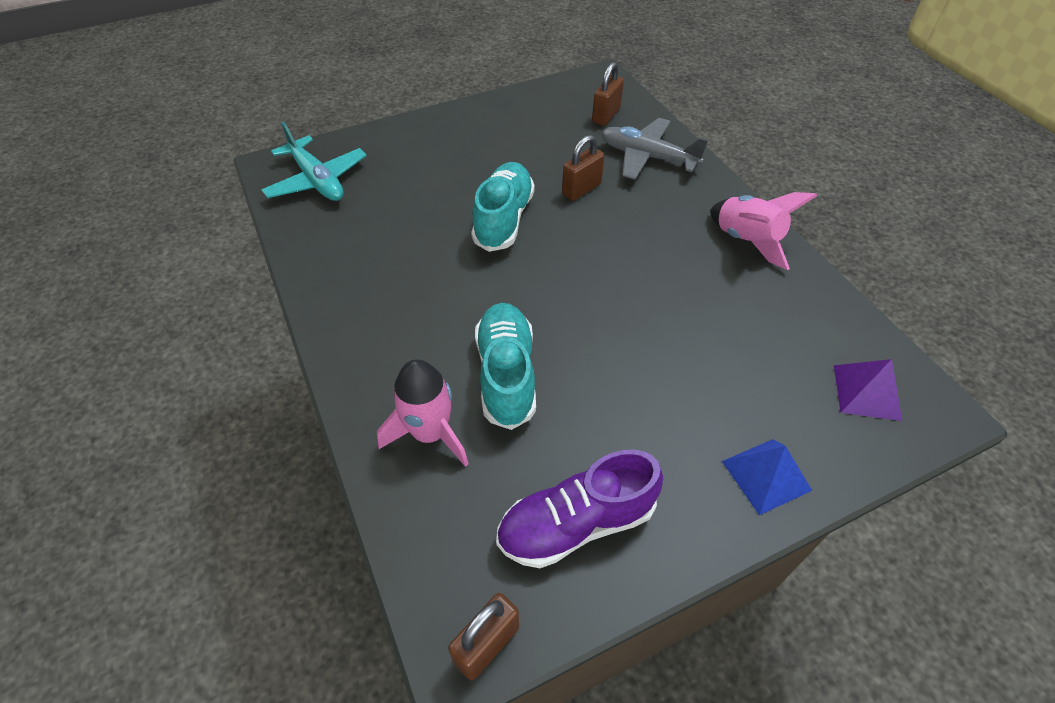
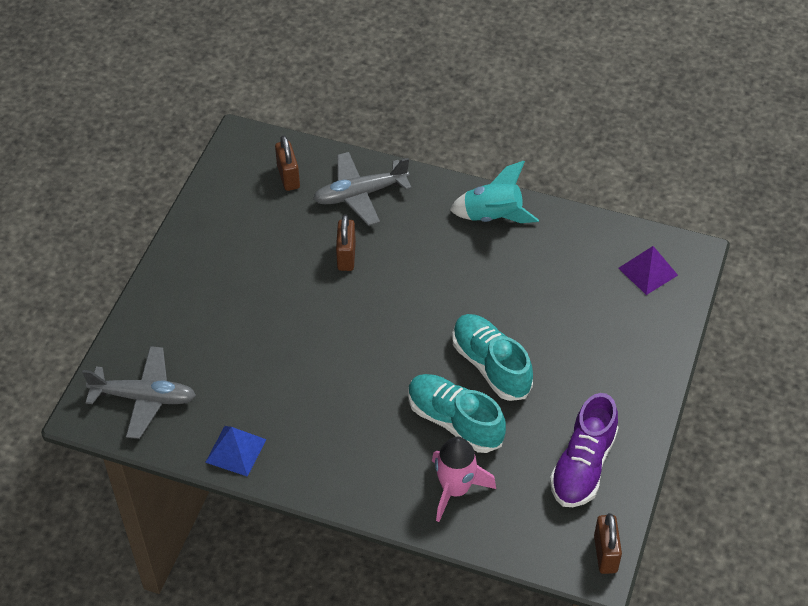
camera: 45 degrees left, 0 degrees up
(317, 180) = (144, 397): turquoise plane -> grey plane
(503, 219) = (323, 321): turquoise shoe -> turquoise shoe (491, 366)
(747, 240) = (493, 216): pink rocket -> turquoise rocket
(766, 475) = (644, 362): blue pyramid -> blue pyramid (236, 450)

